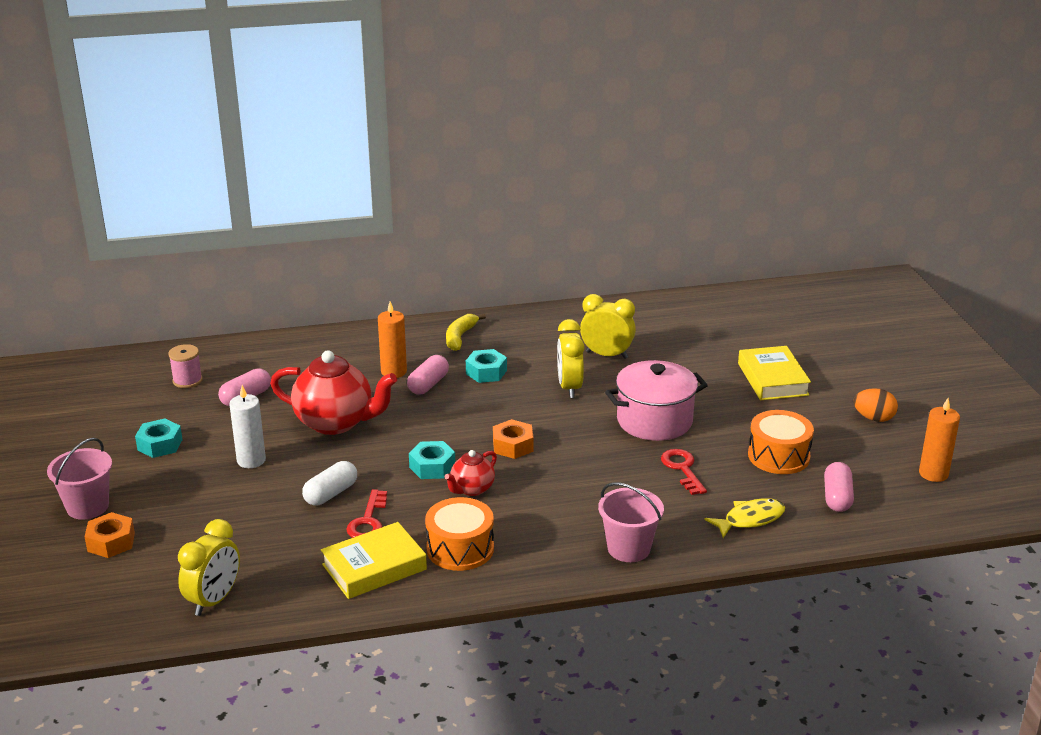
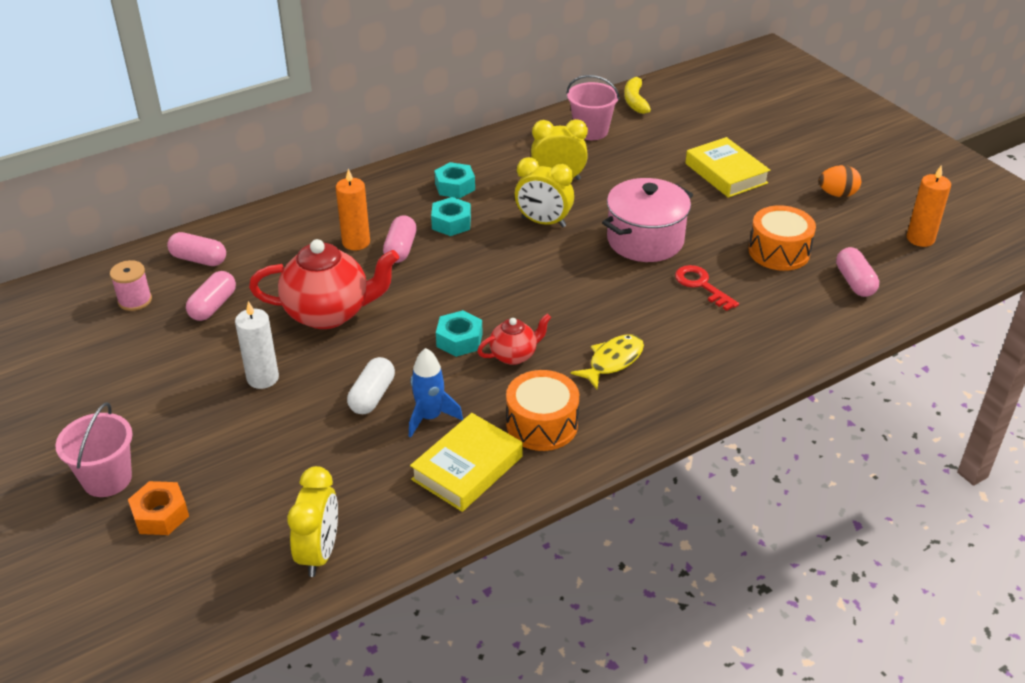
camera: 20 degrees left, 10 degrees up
(160, 445) = (148, 384): turquoise nut -> turquoise nut (455, 186)
(256, 359) = (199, 259): none -> pink capsule
(368, 521) = (430, 417): red key -> blue rocket
(460, 337) = (401, 189): yellow banana -> yellow banana (635, 101)
(472, 489) = (514, 355): red teapot -> red teapot turned 135 degrees counterclockwise
(513, 446) = (526, 298): orange nut -> none
(569, 387) = (543, 222): yellow clock -> yellow clock turned 45 degrees counterclockwise
(628, 548) = (703, 382): pink bucket -> pink bucket (591, 131)
(750, 519) = (793, 323): yellow fish -> yellow fish (612, 361)

